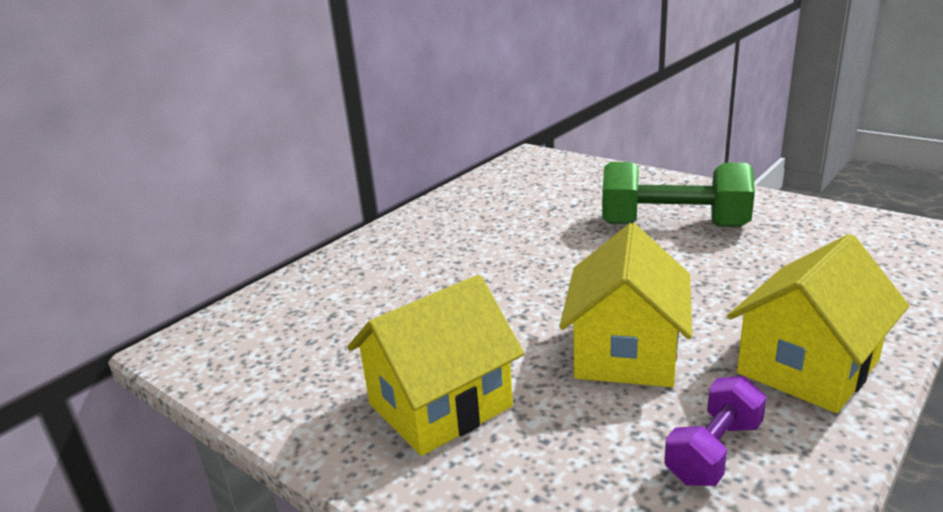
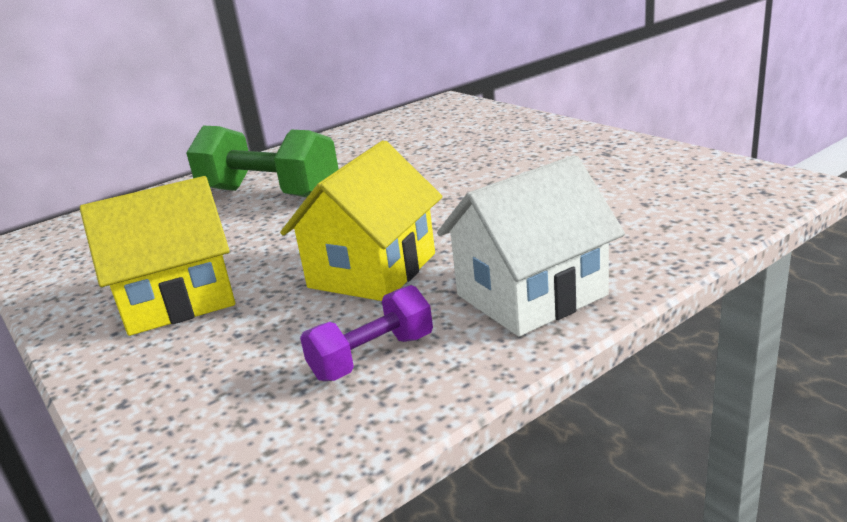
camera: 15 degrees right, 0 degrees up
(673, 225) = (522, 165): green dumbbell -> green dumbbell (269, 193)
(807, 367) = (531, 295): yellow house -> white house

